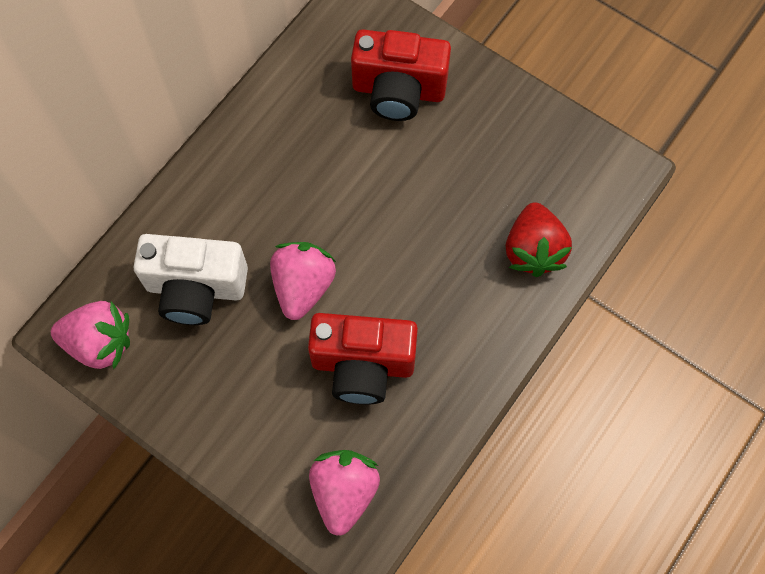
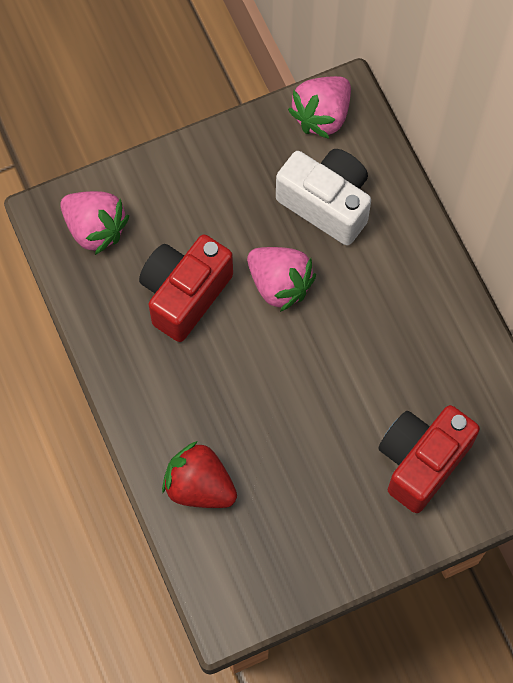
camera: 120 degrees right, 0 degrees up
(196, 288) = (326, 204): white camera -> white camera turned 90 degrees clockwise

